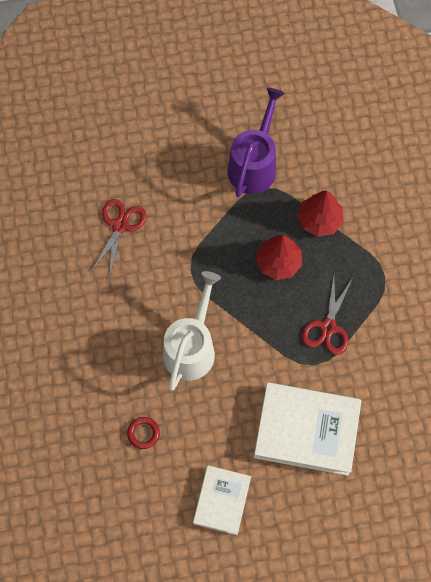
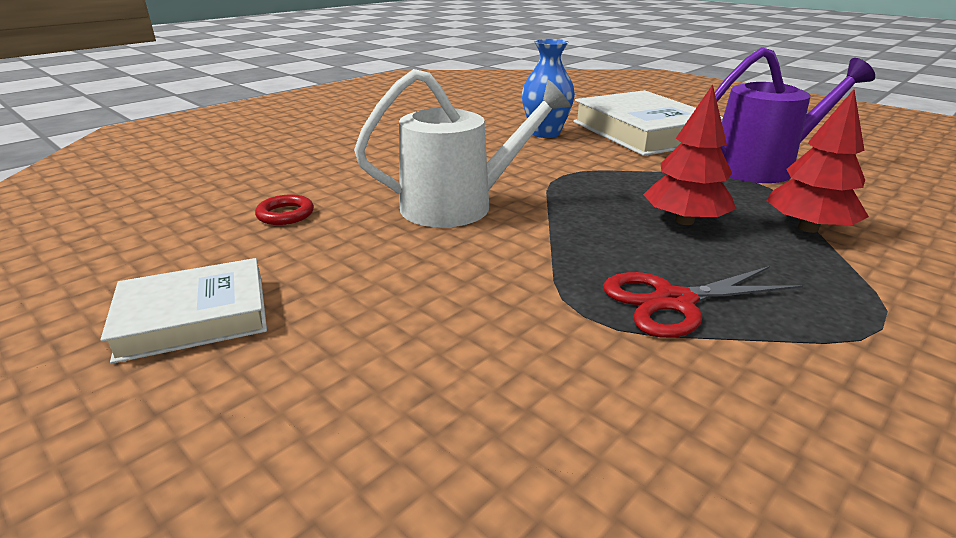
camera: 55 degrees right, 40 degrees down
(120, 226) = (545, 133): red scissors -> blue vase
(306, 430) = (437, 362): white book -> white book (642, 132)

